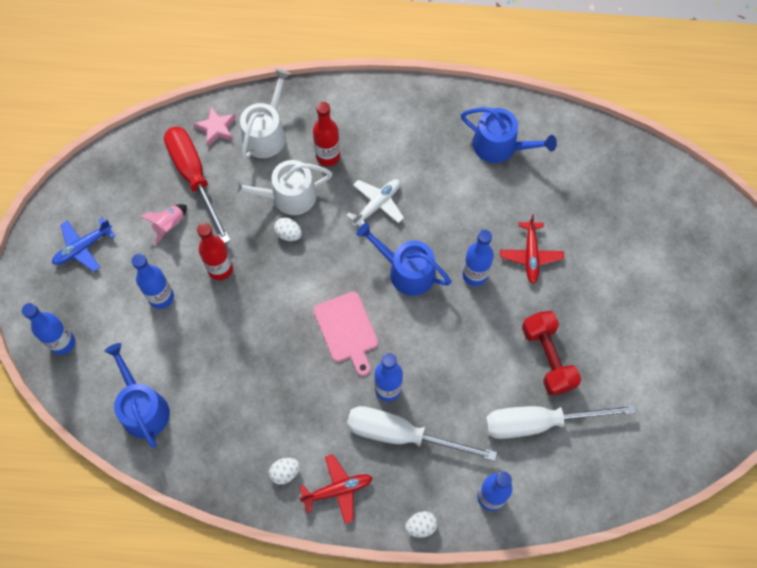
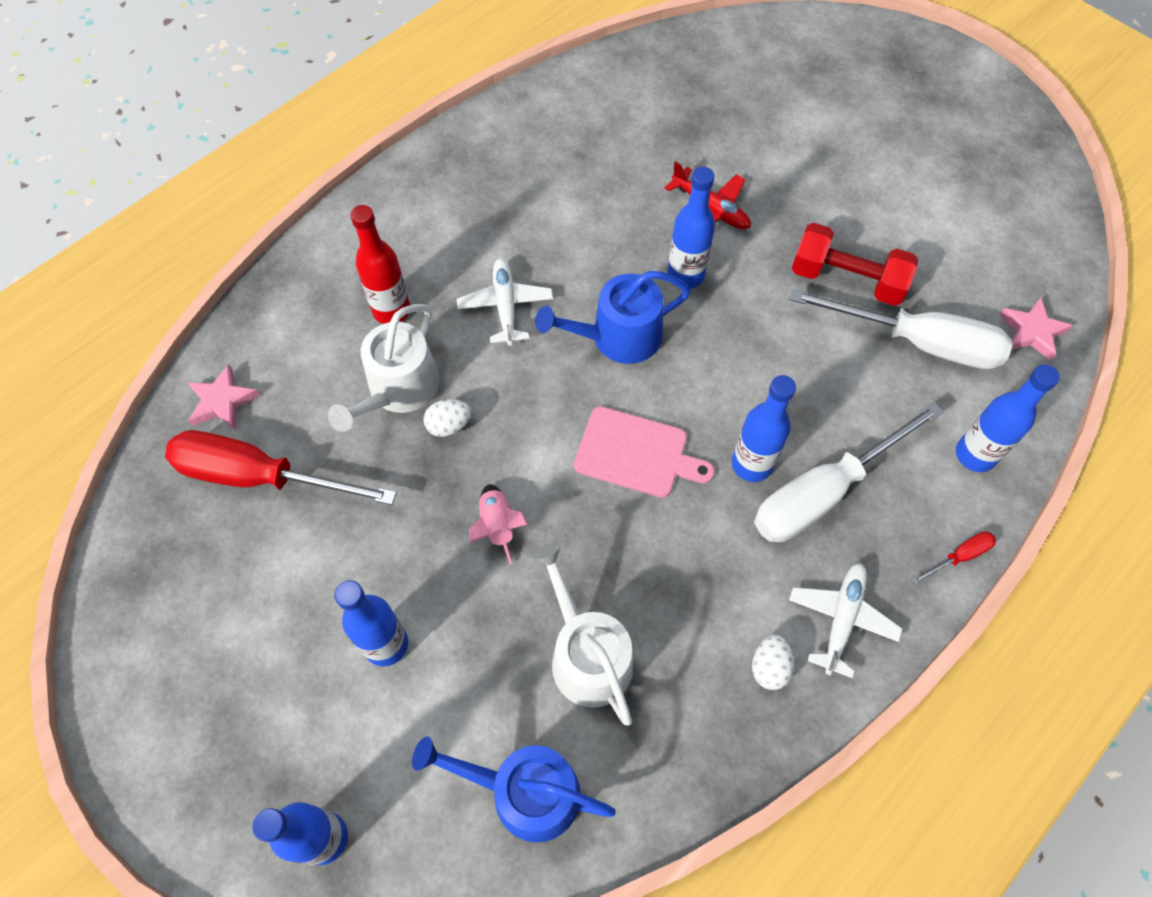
camera: 50 degrees left, 5 degrees down
(83, 247) = (210, 697): blue plane -> none
(169, 225) = (294, 556): pink rocket -> pink rocket (497, 526)
(220, 269) = (418, 539): red bottle -> none
(266, 133) = (291, 352): white watering can -> white watering can (586, 655)
(338, 490) = (841, 619): red plane -> white plane
(421, 526) = (959, 556): white egg -> red screwdriver
(500, 146) = (554, 144): blue watering can -> none
(539, 422) = (918, 342): white screwdriver -> white screwdriver turned 105 degrees counterclockwise
(602, 479) = (1032, 332): none -> pink star

